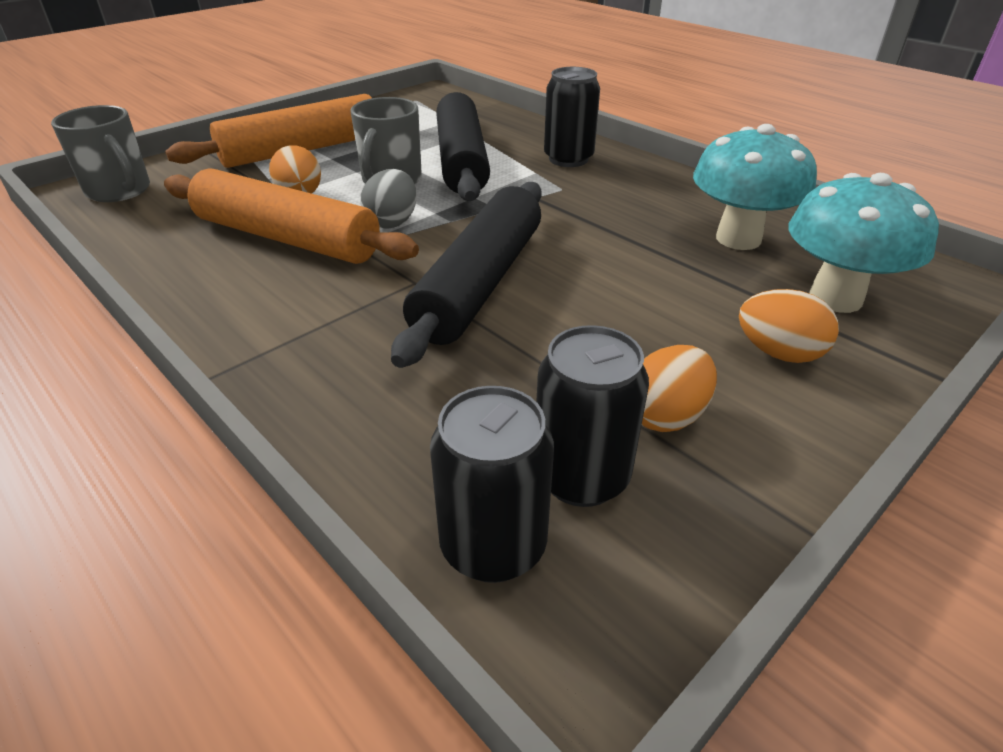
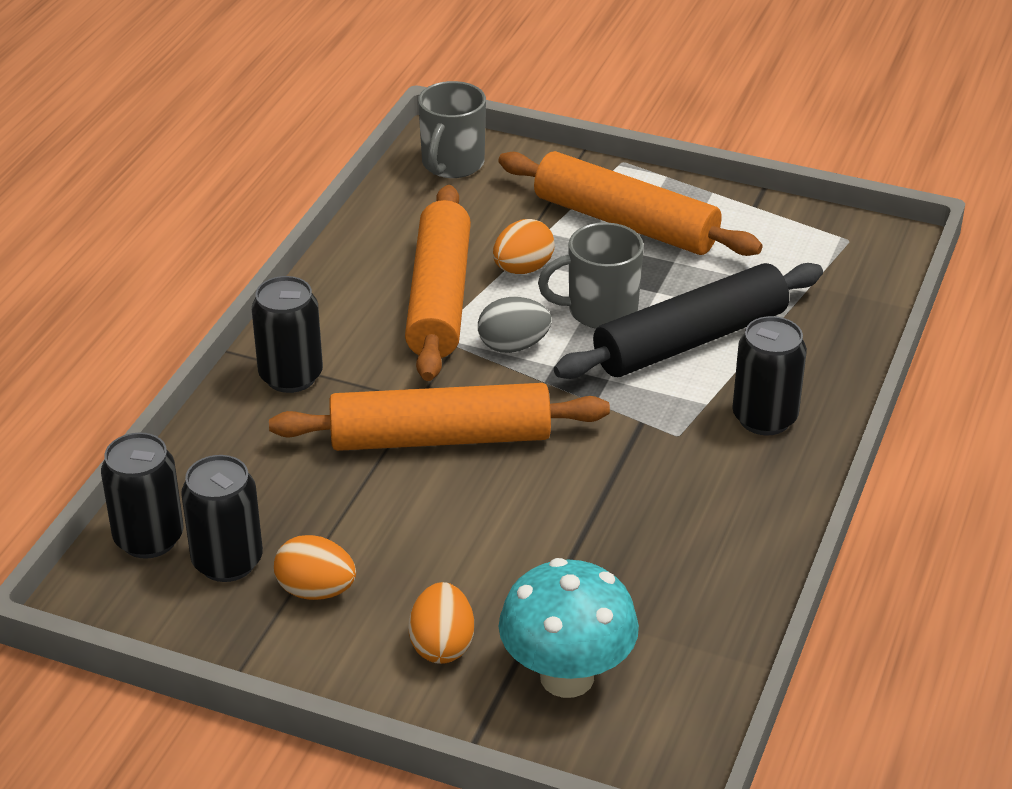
camera: 65 degrees right, 0 degrees up
(298, 346) = (291, 376): none -> black can
(480, 283) = (440, 438): black rolling pin -> orange rolling pin
(738, 239) = (651, 592): turquoise mushroom -> none

